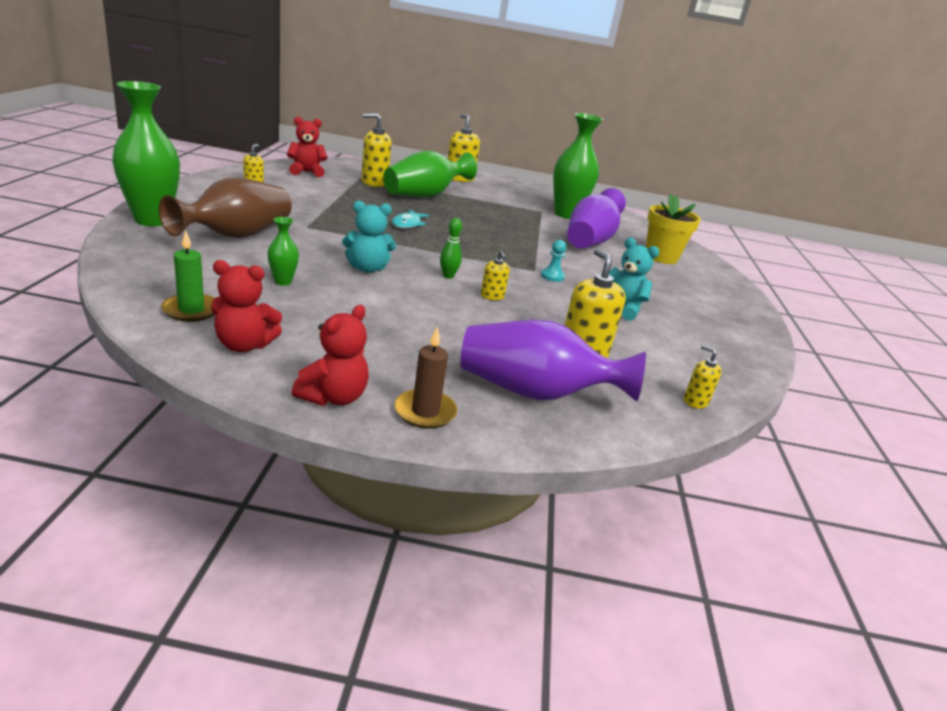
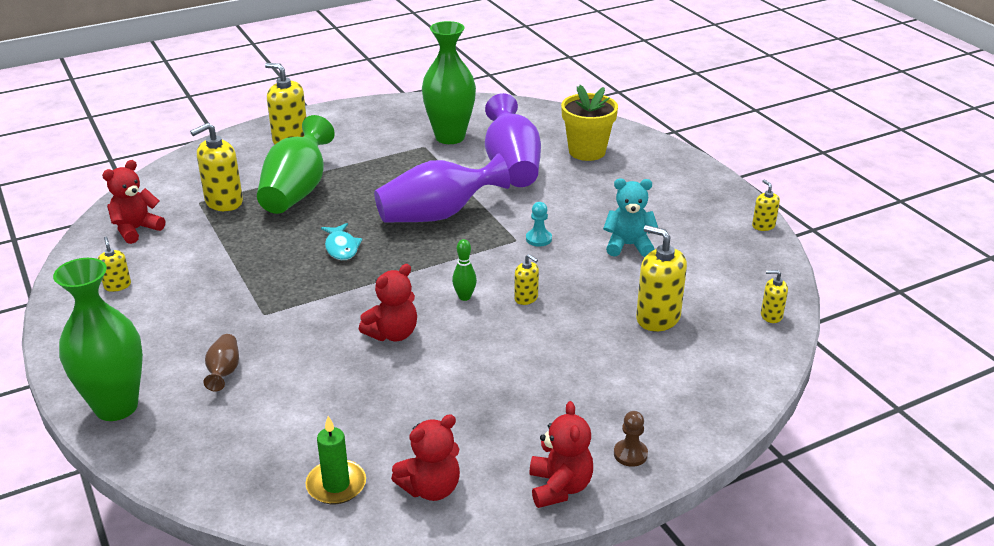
camera: 30 degrees left, 5 degrees up
(236, 235) = (224, 371): brown vase -> brown vase, size x0.45
(283, 282) = (353, 400): green vase -> none
(367, 268) = (392, 334): turquoise teddy bear -> red teddy bear
(425, 412) = (630, 454): brown candle -> brown pawn
(535, 392) = (672, 382): purple vase -> purple vase (437, 215)
(765, 351) = (763, 226): none -> yellow soap dispenser

